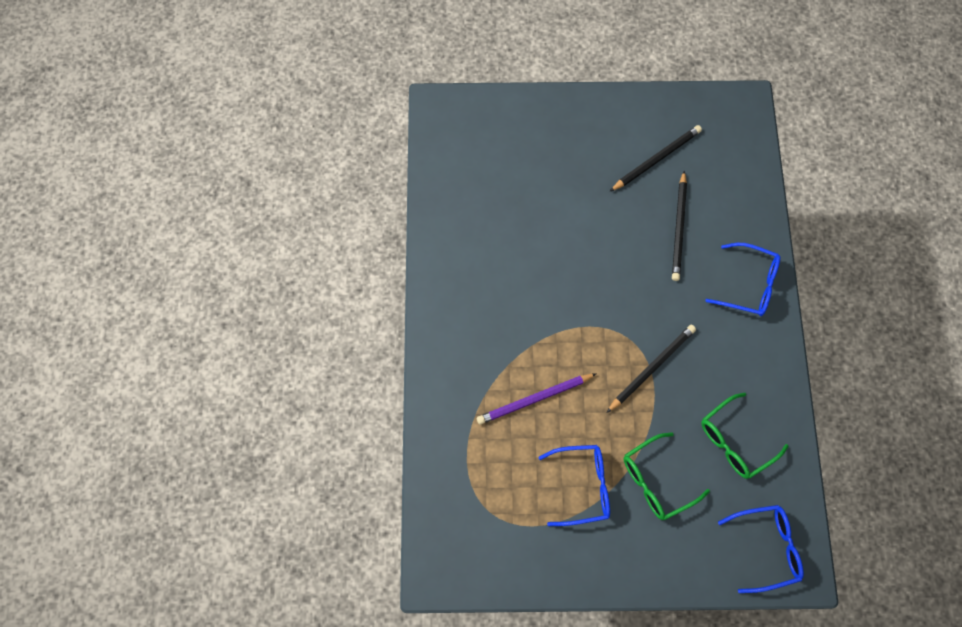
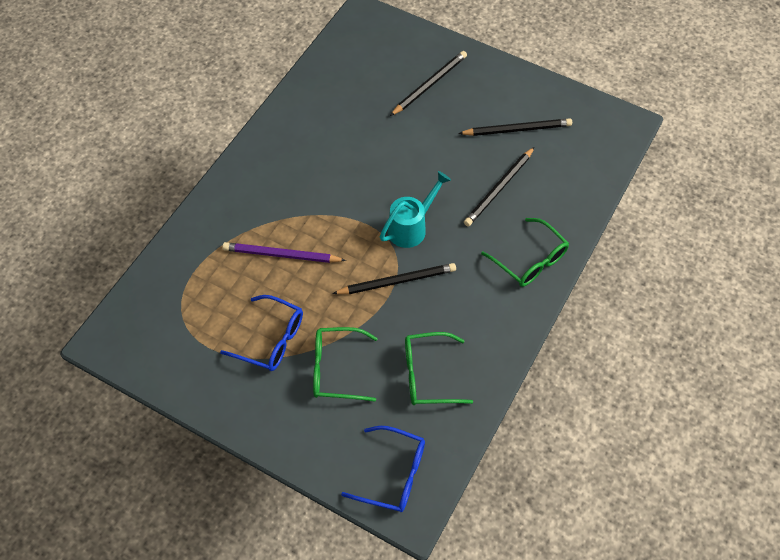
camera: 30 degrees right, 10 degrees down
(549, 152) = (429, 84): none -> black pencil
(629, 308) = (411, 227): none -> turquoise watering can
(749, 285) = (530, 260): blue glasses -> green glasses

